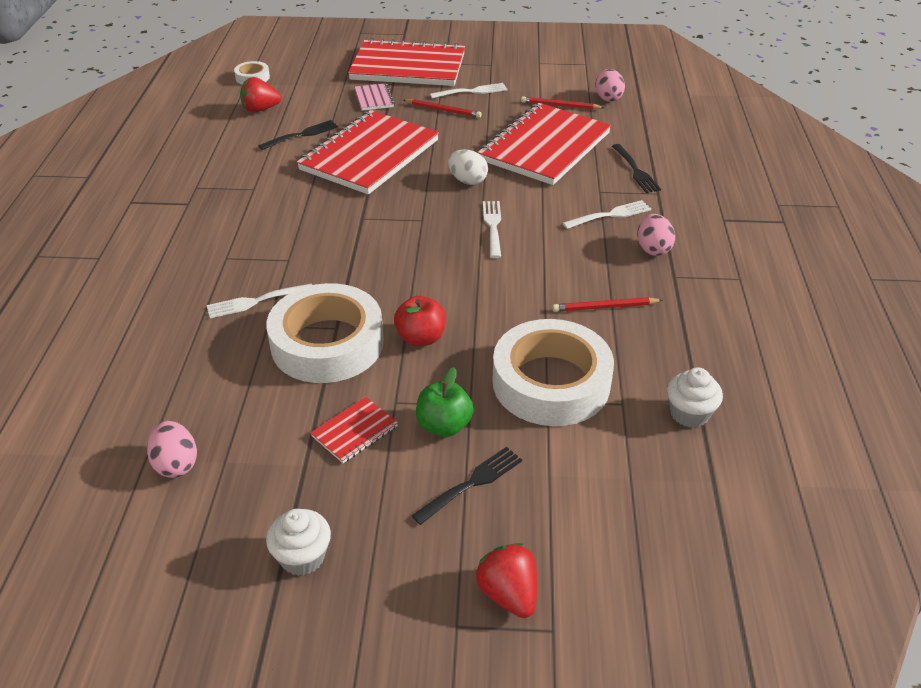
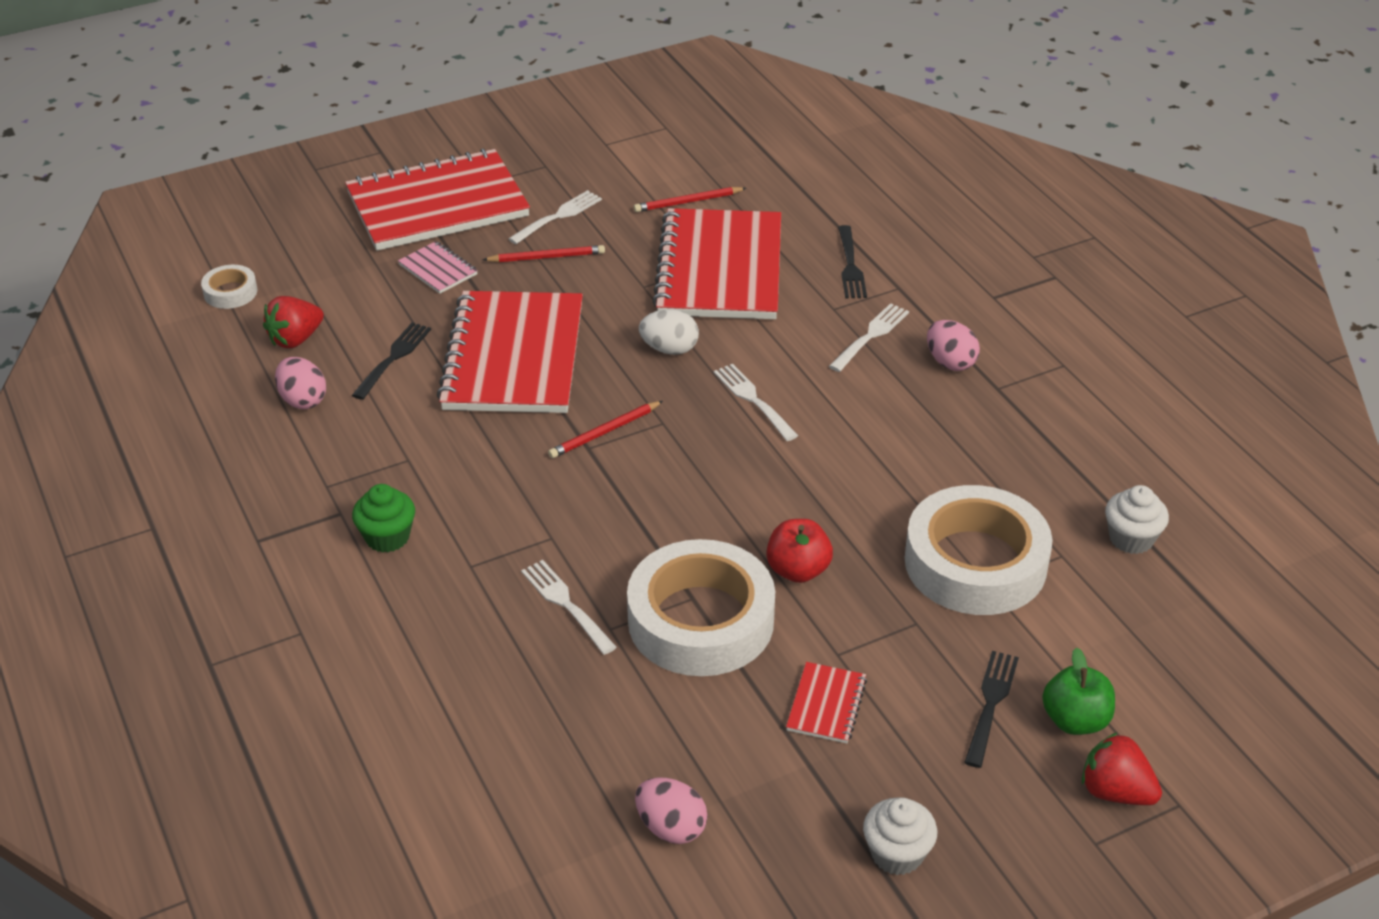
camera: 30 degrees left, 0 degrees up
(198, 225) = (387, 537): none -> green cupcake
(257, 301) = (567, 604): white fork -> white fork turned 105 degrees clockwise
(444, 426) = (911, 657): green apple -> green apple (1075, 720)
(605, 307) = (958, 453): red pencil -> red pencil (605, 432)
(608, 98) = (736, 171): pink egg -> pink egg (303, 400)
(635, 170) = (850, 265): black fork -> black fork turned 45 degrees clockwise

